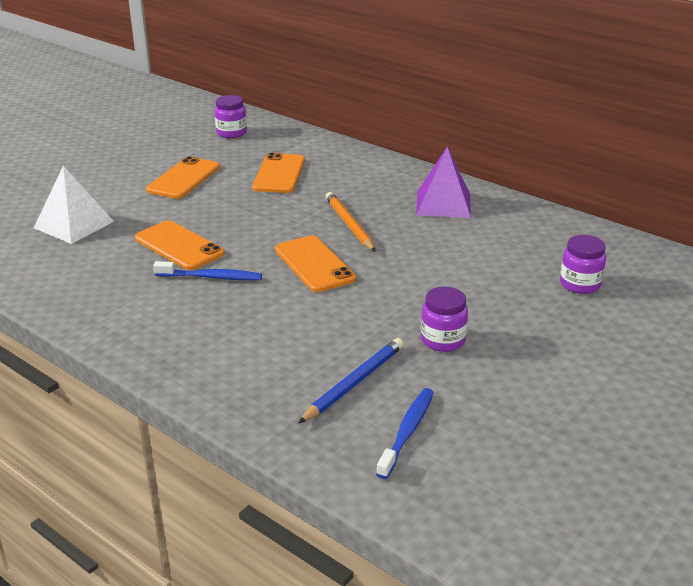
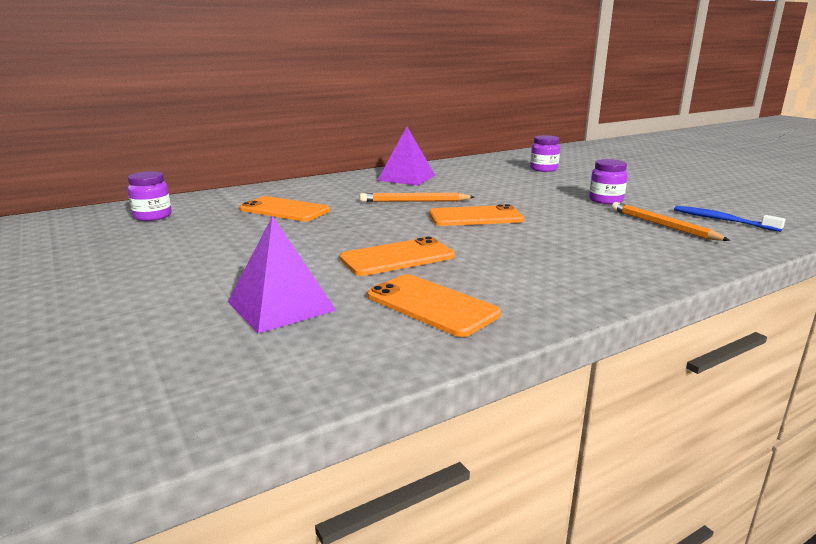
camera: 70 degrees left, 10 degrees down
(74, 224) = (281, 306): white pyramid -> purple pyramid
(184, 178) = (234, 243): orange phone -> orange phone (431, 305)
(211, 277) = (475, 250): blue toothbrush -> none
(354, 383) = (662, 225): blue pencil -> orange pencil

